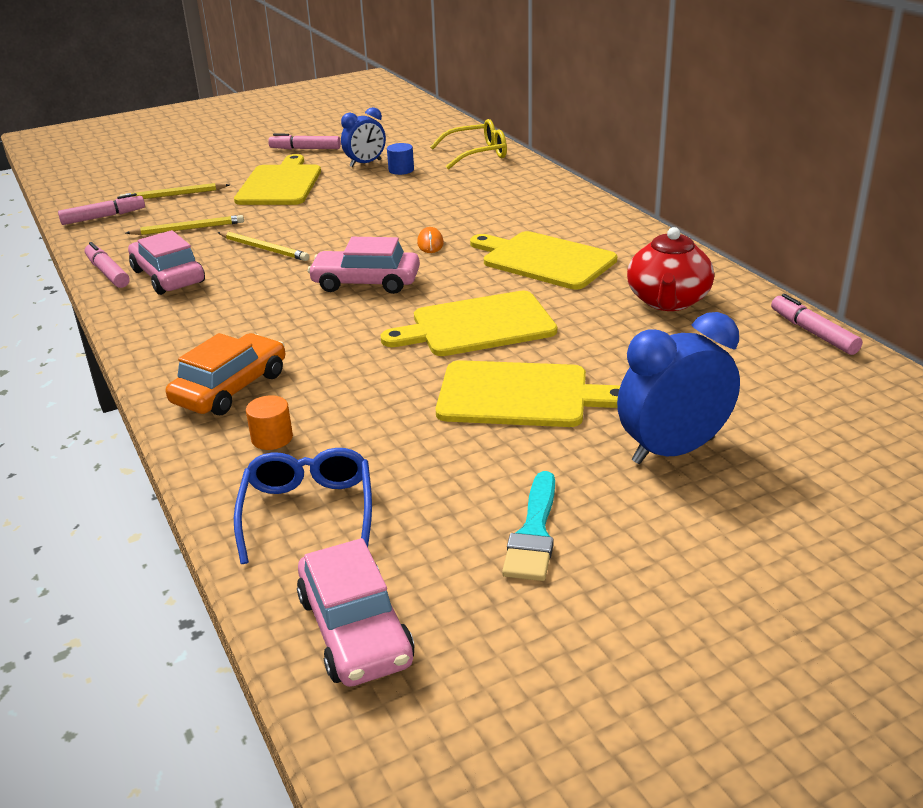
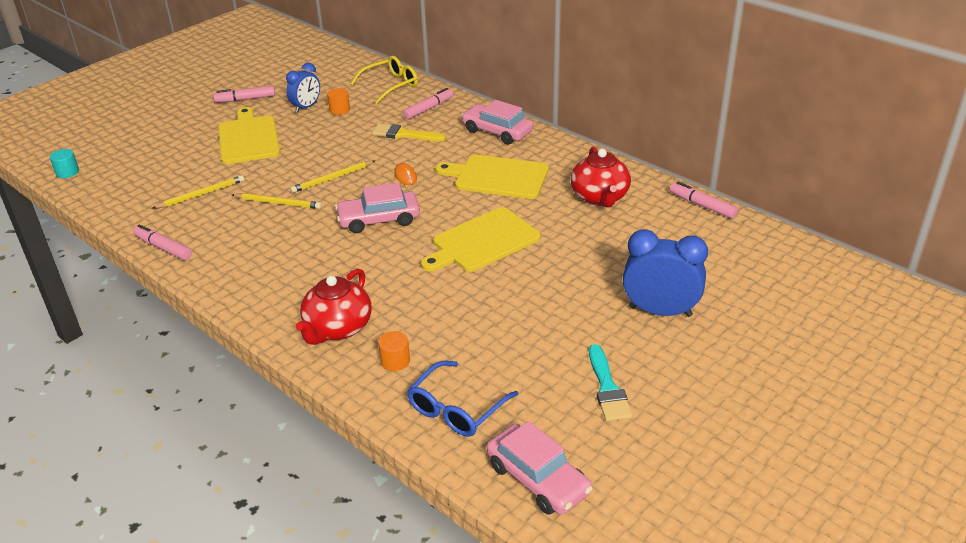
camera: 20 degrees left, 5 degrees up
(73, 190) = (67, 172): none -> turquoise cylinder
(103, 217) = (117, 195): pink marker -> pink marker (428, 109)
(168, 276) = (217, 242): pink car -> pink car (497, 131)
(173, 195) = (163, 163): yellow pencil -> yellow pencil (332, 178)
(230, 388) = (337, 328): orange car -> red teapot
(308, 512) = (456, 409): blue glasses -> blue glasses turned 120 degrees counterclockwise
(401, 170) = (339, 110): blue cylinder -> orange cylinder
(459, 202) = (404, 134): none -> yellow brush
(520, 395) = (543, 291): yellow cutting board -> none
(673, 450) = (660, 311): blue clock -> blue clock turned 60 degrees clockwise

